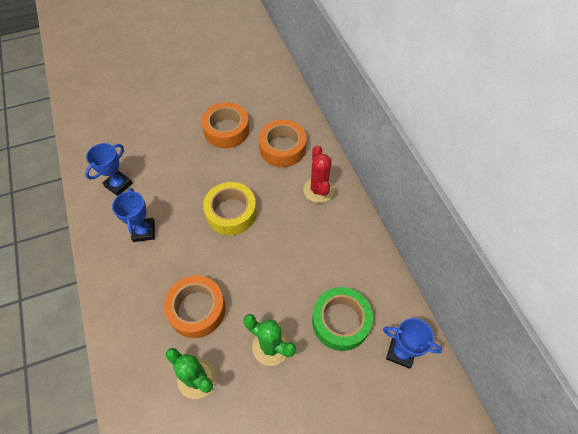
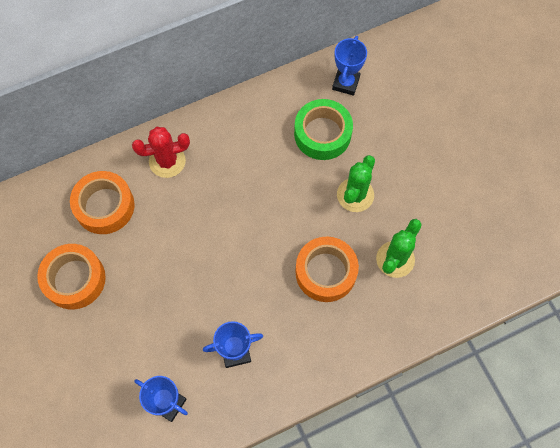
camera: 95 degrees left, 10 degrees up
(231, 213) = (203, 254): yellow tape -> none

